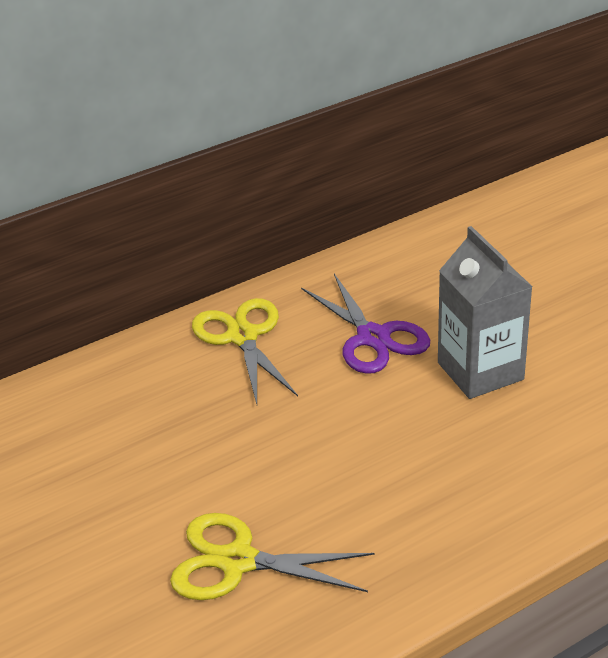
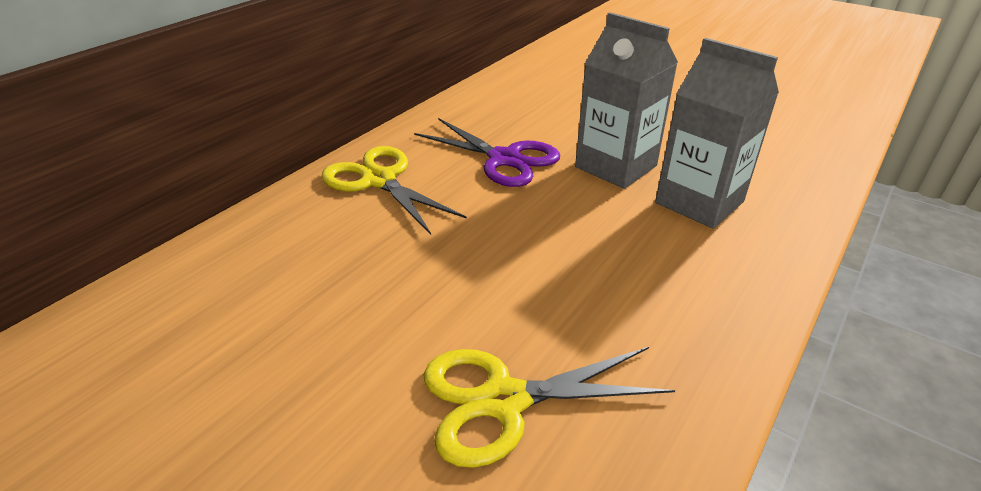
camera: 25 degrees left, 0 degrees up
(534, 432) = (699, 202): none -> grey carton

